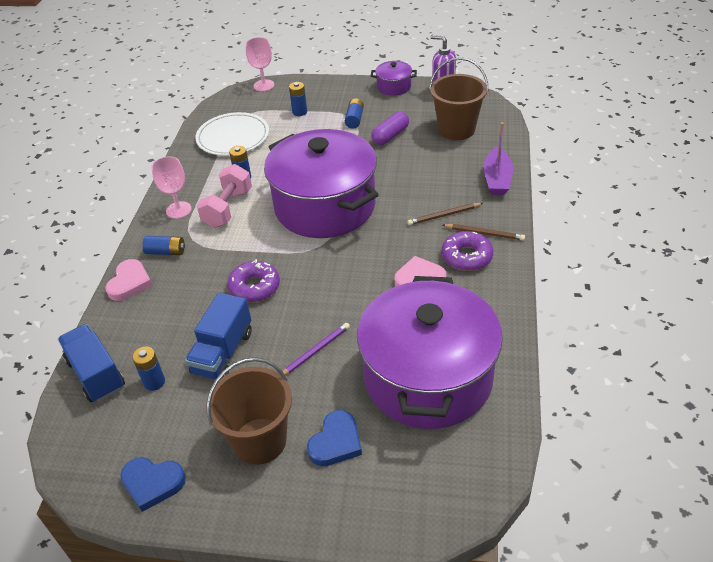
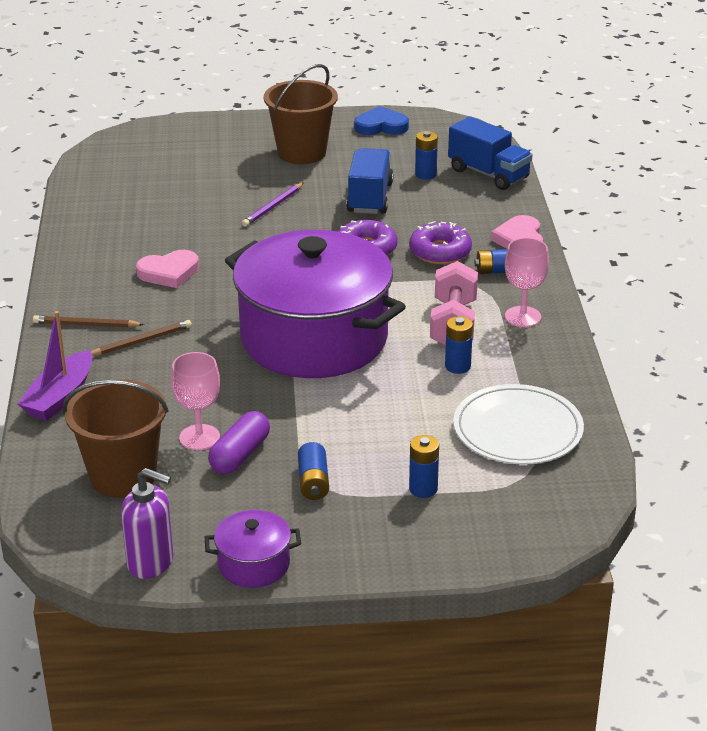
camera: 165 degrees right, 10 degrees down
(264, 85) = (529, 546): pink goblet -> pink goblet (199, 437)
(336, 442) = (233, 158): blue heart -> none
(428, 377) = (152, 200): purple pot -> none
(466, 256) = (111, 298): purple donut -> purple donut (440, 251)
(497, 179) = (60, 397): purple boat -> purple boat turned 150 degrees counterclockwise

